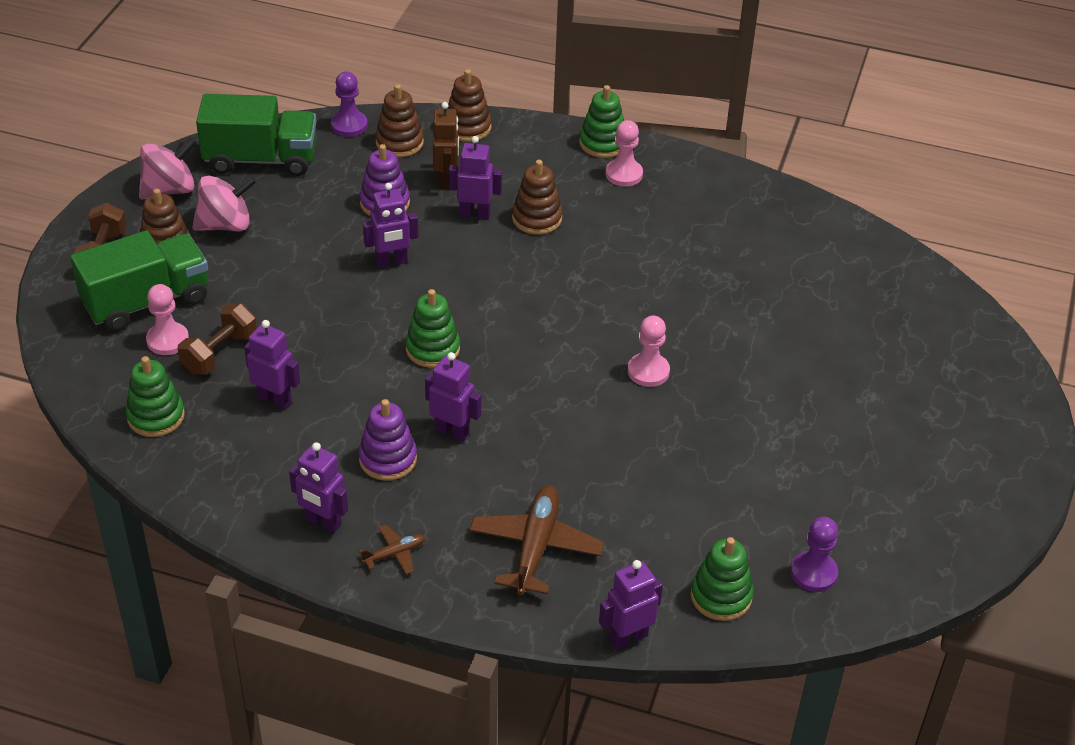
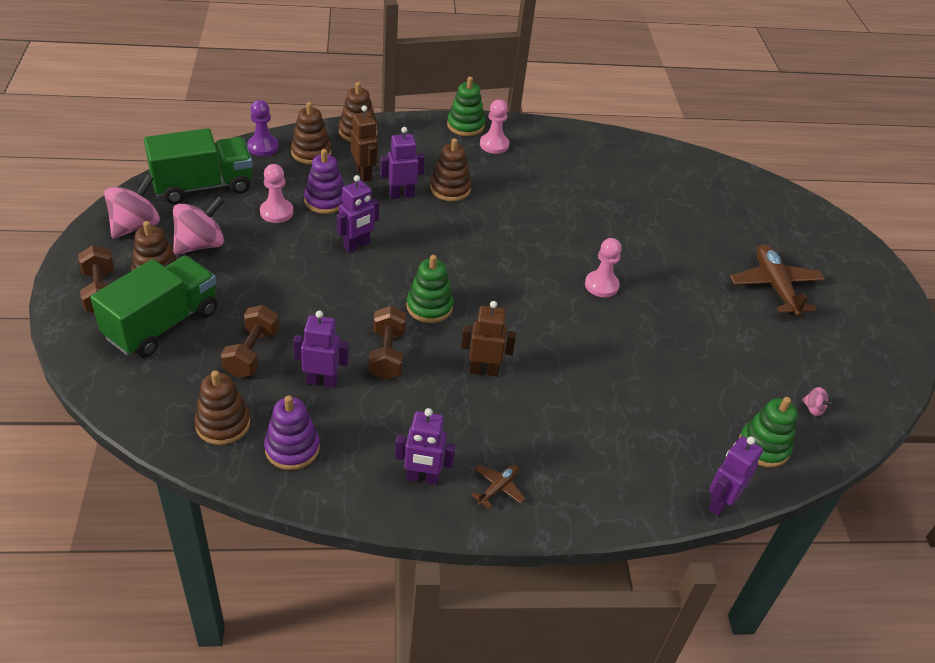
camera: 25 degrees left, 0 degrees up
(156, 416) = (223, 424): green stacking toy -> brown stacking toy
(168, 340) = (199, 353): pink pawn -> pink pawn (276, 212)
(357, 389) = (387, 354): none -> brown dumbbell
(388, 459) = (445, 407): purple stacking toy -> purple stacking toy (292, 448)
(452, 431) = (484, 370): purple robot -> brown robot
(535, 547) = (605, 448): brown plane -> brown plane (774, 286)
(813, 573) = (813, 409): purple pawn -> pink spinning top

